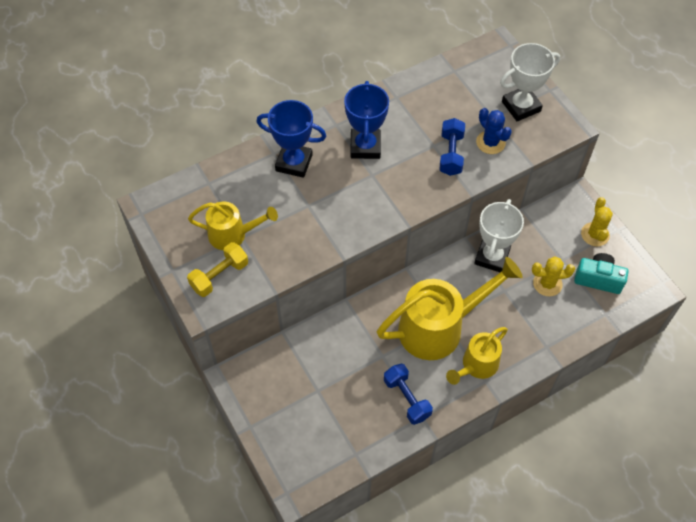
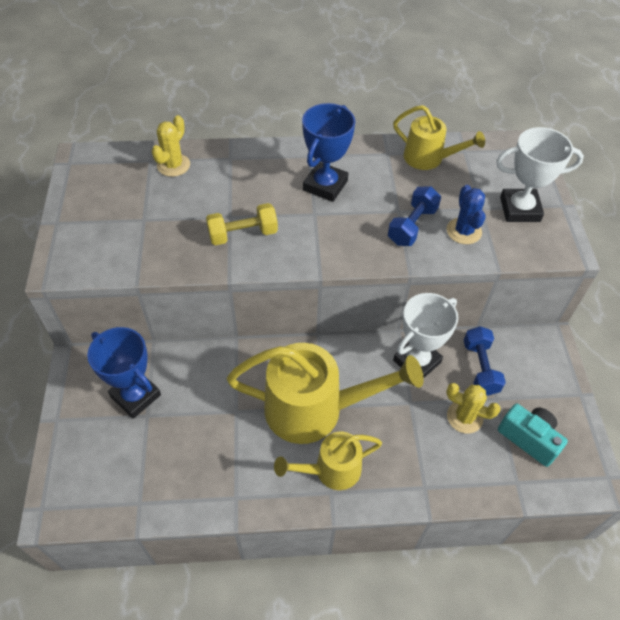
camera: 25 degrees right, 5 degrees down
(219, 276) = (95, 246): yellow dumbbell -> yellow dumbbell (243, 234)
(233, 235) = (137, 214): yellow watering can -> yellow watering can (429, 159)
(294, 163) = (243, 173): blue trophy -> blue trophy (136, 396)
(407, 398) = (232, 469): blue dumbbell -> blue dumbbell (480, 368)
(595, 234) = (550, 388): yellow cactus -> yellow cactus (173, 165)

